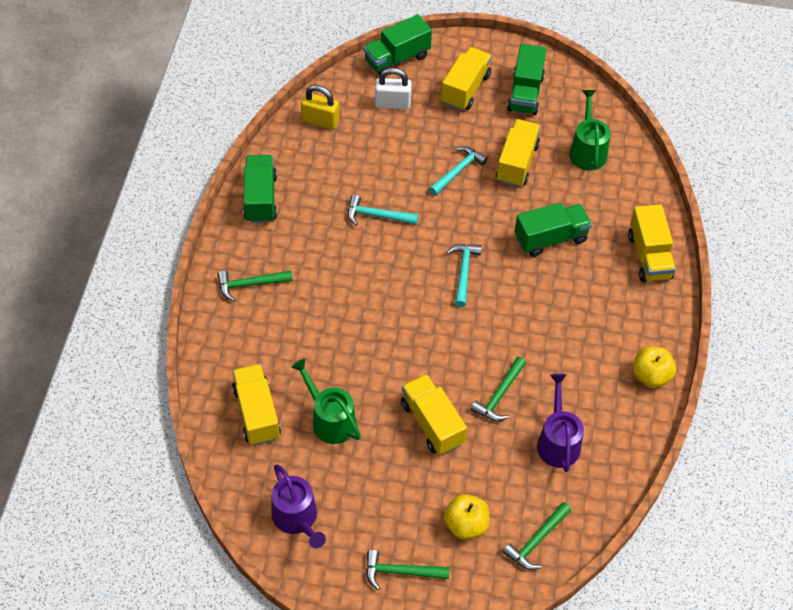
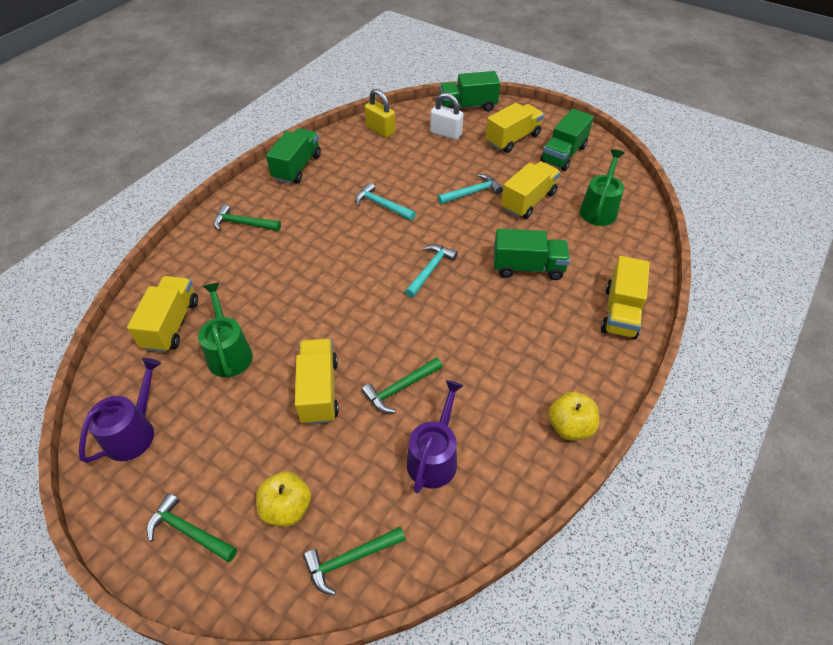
camera: 25 degrees right, 5 degrees down
(297, 518) = (133, 432): purple watering can -> purple watering can turned 150 degrees counterclockwise

